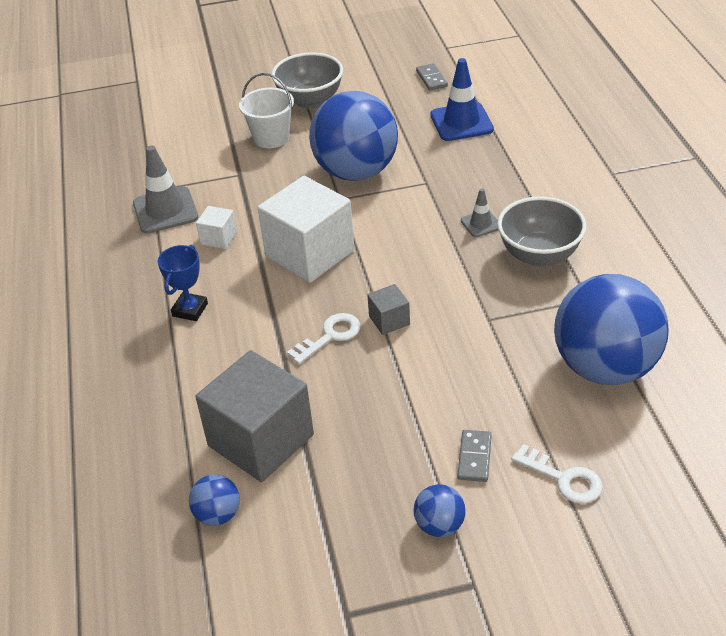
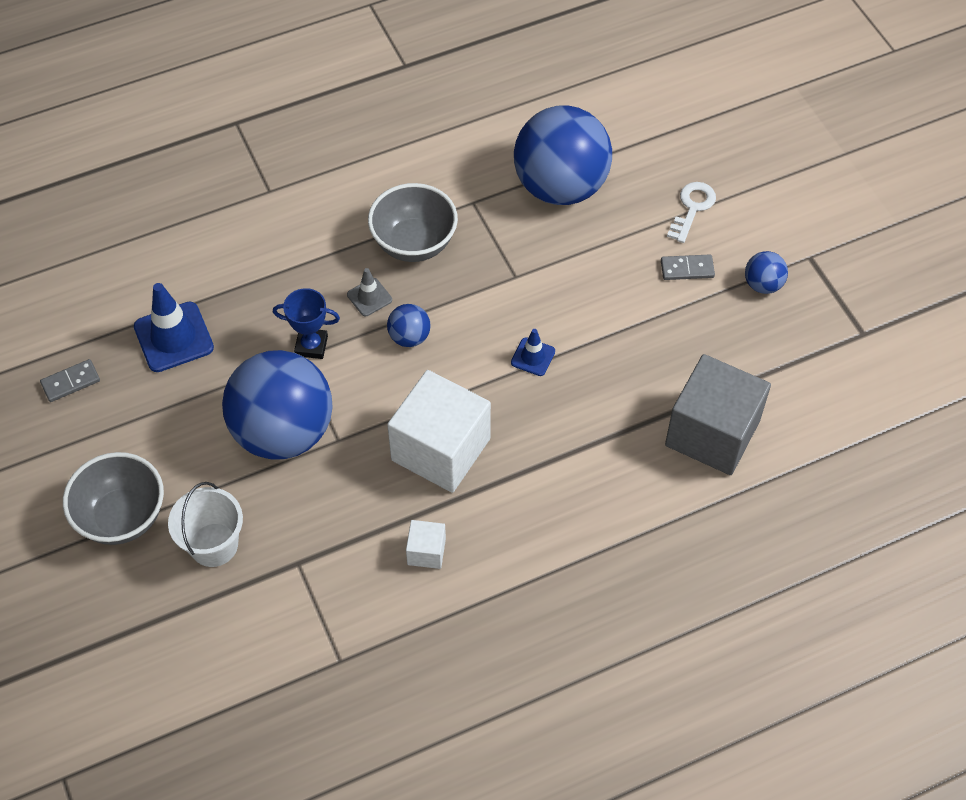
camera: 105 degrees left, 15 degrees up
(165, 210) = (380, 629): grey traffic cone -> none
(190, 310) = (552, 547): blue trophy -> blue trophy (311, 346)
(218, 514) = (802, 446): blue ball -> blue ball (409, 337)
(330, 336) = (565, 404): white key -> none
(389, 320) = (533, 357): grey cube -> blue traffic cone

